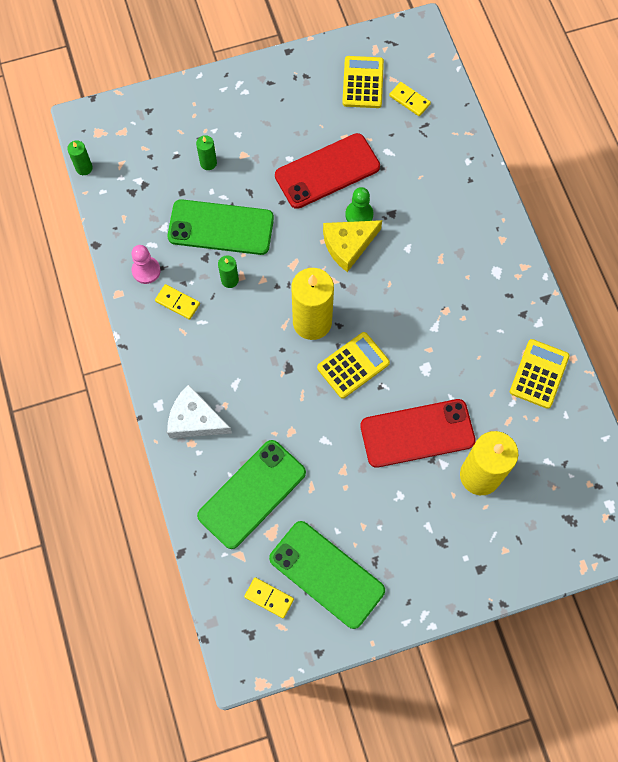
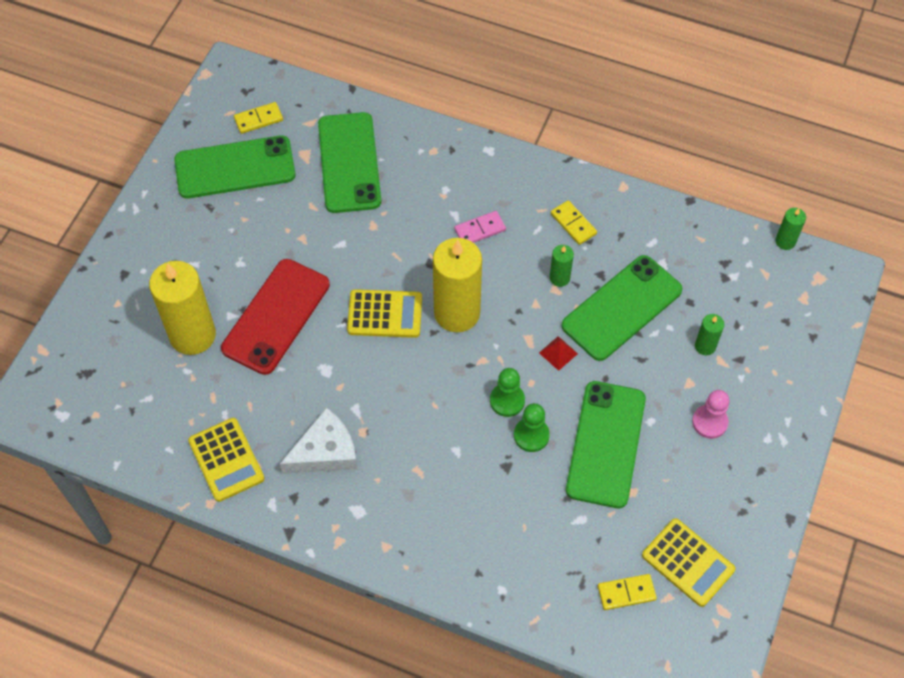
camera: 130 degrees right, 10 degrees down
(146, 270) = (628, 221): pink pawn -> pink pawn (709, 422)
(177, 303) = (573, 224): yellow domino -> yellow domino turned 75 degrees clockwise
(195, 419) = (451, 166): white cheese -> white cheese (325, 452)
(233, 358) = (480, 229): none -> pink domino
(288, 241) = (558, 353): none -> red pyramid
(327, 171) = (605, 444): red phone -> green phone
(348, 245) = (507, 401): yellow cheese -> green pawn
(353, 365) = (385, 314): yellow calculator -> yellow calculator turned 90 degrees counterclockwise

